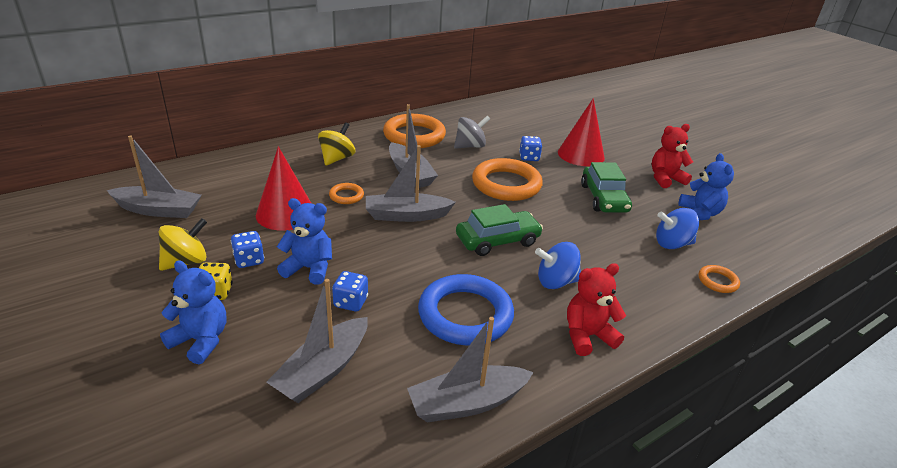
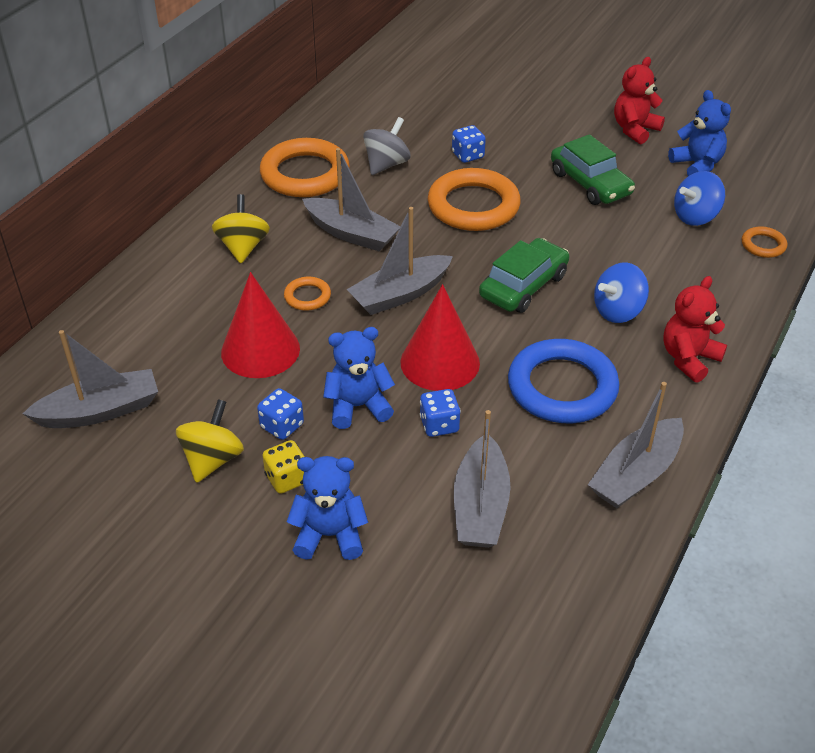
camera: 25 degrees left, 10 degrees up
(581, 155) = (522, 128): red cone -> red cone (440, 362)

